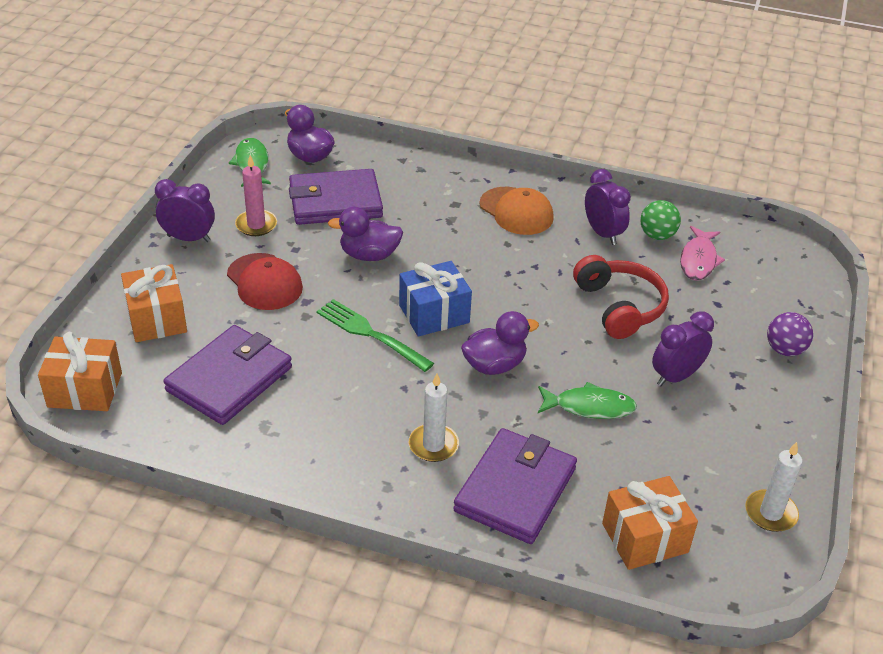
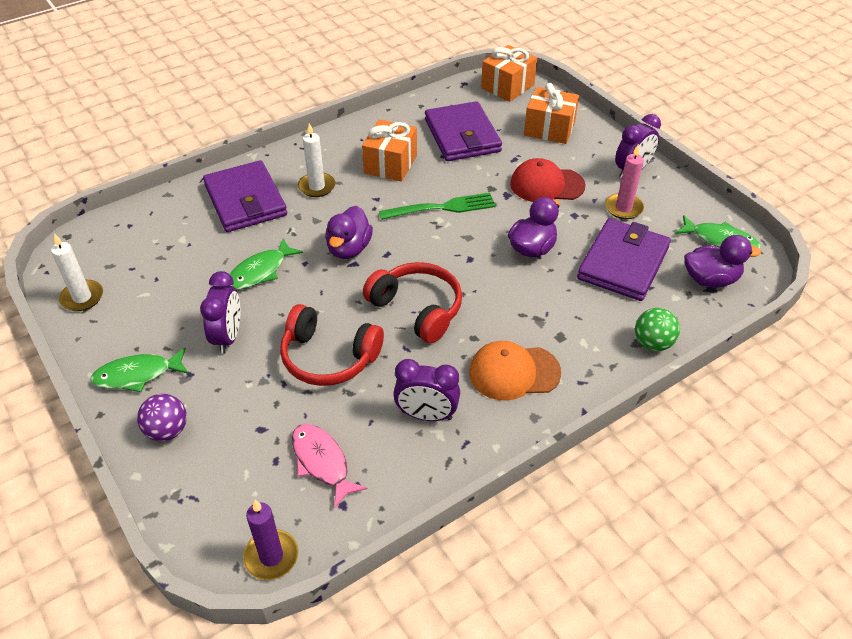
camera: 130 degrees right, 5 degrees up
(434, 314) = (431, 247): blue gift -> none
(514, 286) = (417, 309): none -> red headphones
(645, 538) = (148, 230): orange gift -> orange gift (390, 164)
(657, 235) = (385, 457): green ball -> green ball (652, 343)
(775, 404) = (137, 375): none -> green fish
(779, 245) = (271, 556): none -> purple candle

